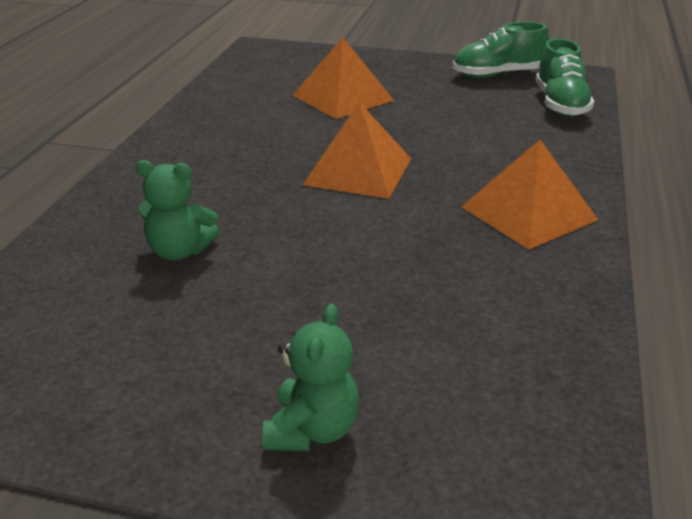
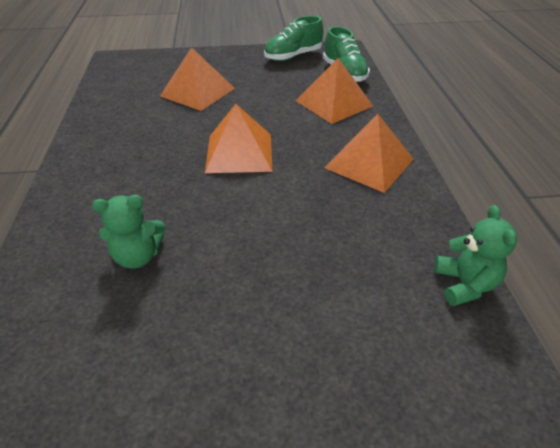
camera: 20 degrees left, 10 degrees up
(312, 430) = (321, 397): green teddy bear -> green teddy bear (464, 284)
(522, 137) = (333, 103): none -> orange pyramid

